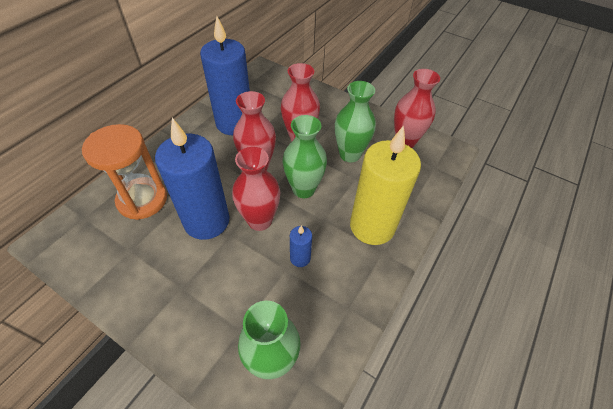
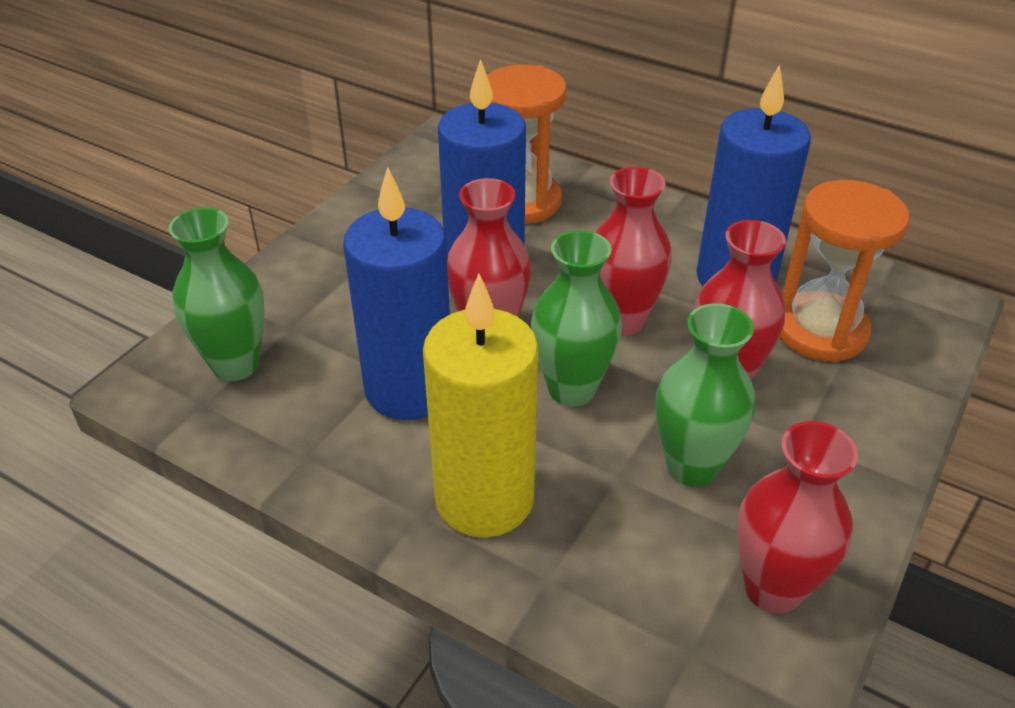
camera: 90 degrees right, 10 degrees down
(273, 104) = (820, 330): none -> orange hourglass
(300, 258) = (409, 389): blue candle -> blue candle, size x2.34

